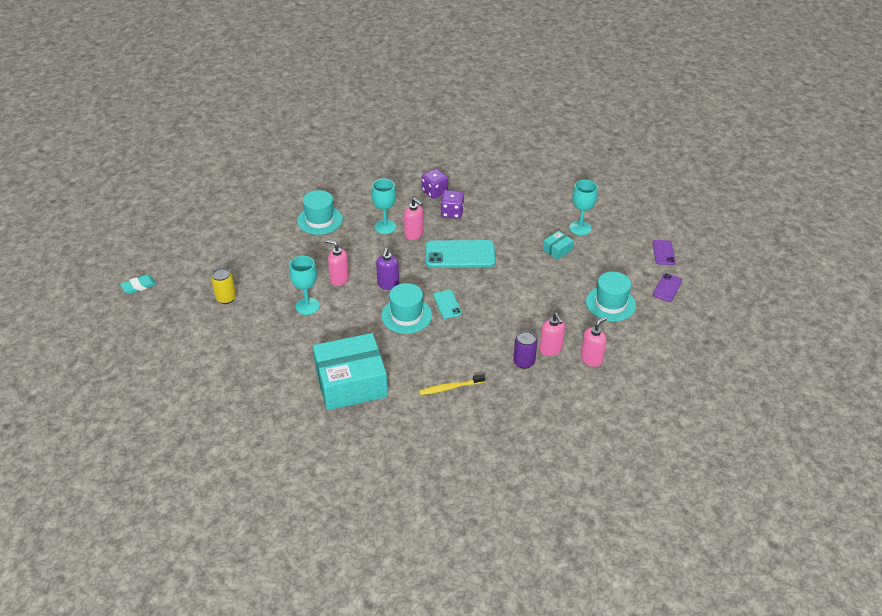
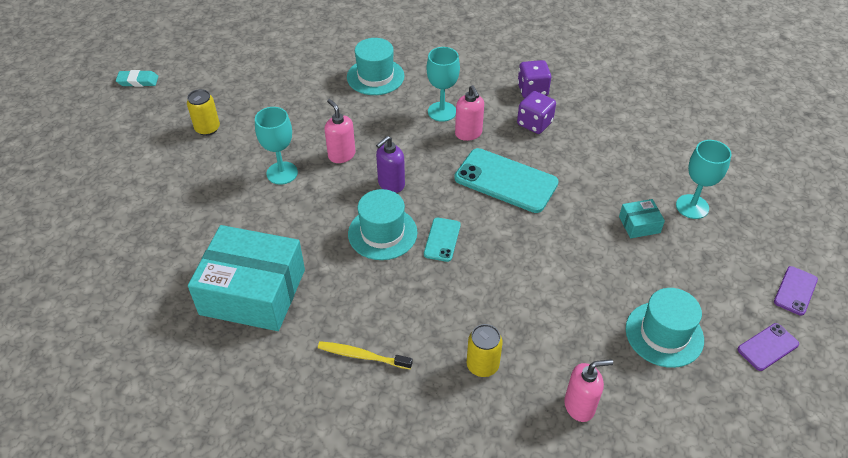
camera: 30 degrees right, 5 degrees up
(524, 362) = (482, 365): purple can -> yellow can
(550, 350) = (531, 364): pink soap dispenser -> none

